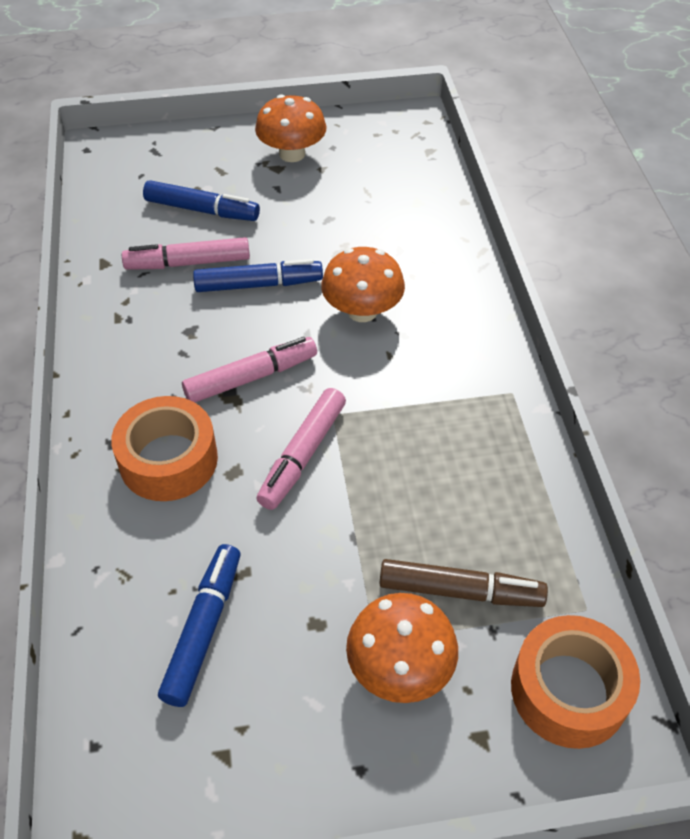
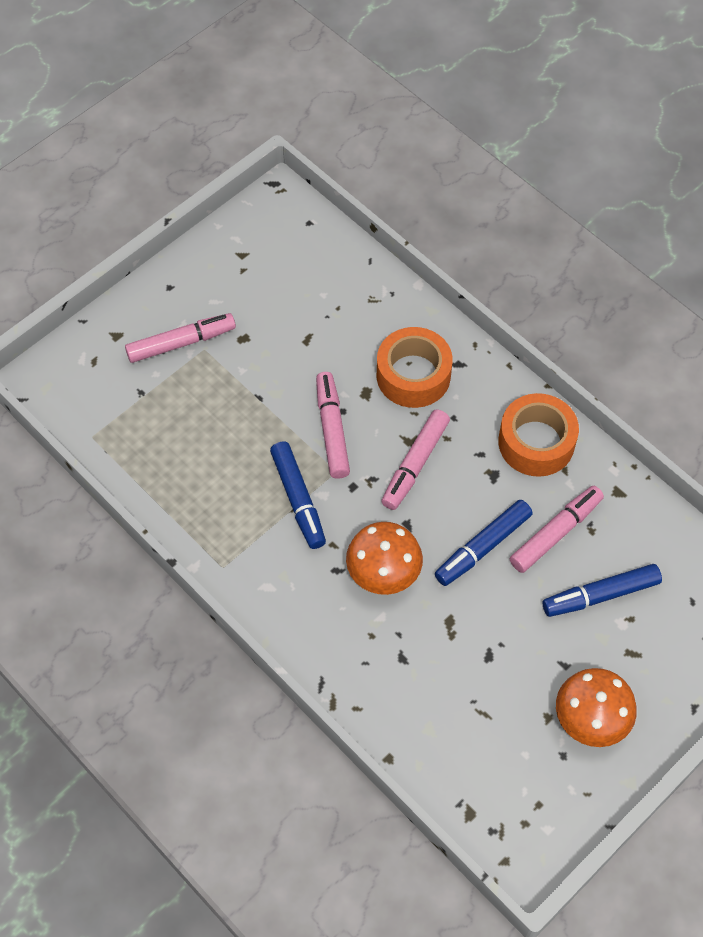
camera: 145 degrees right, 10 degrees up
(203, 629) = (303, 299): blue marker -> blue marker (298, 499)
(400, 668) = (181, 343): orange mushroom -> pink marker
(460, 591) = (173, 403): brown marker -> none
(569, 690) = (80, 385): orange tape -> orange tape (536, 442)

